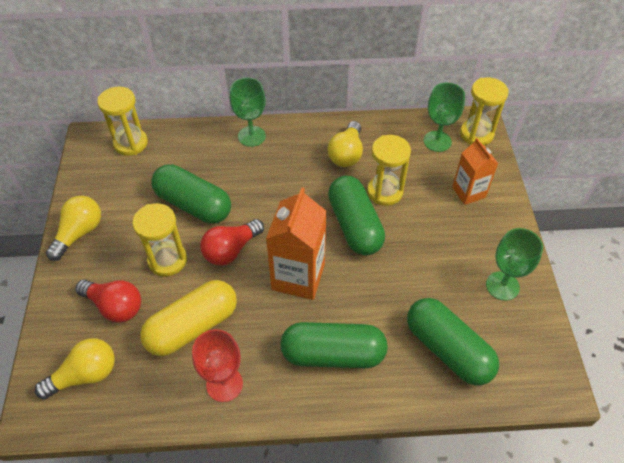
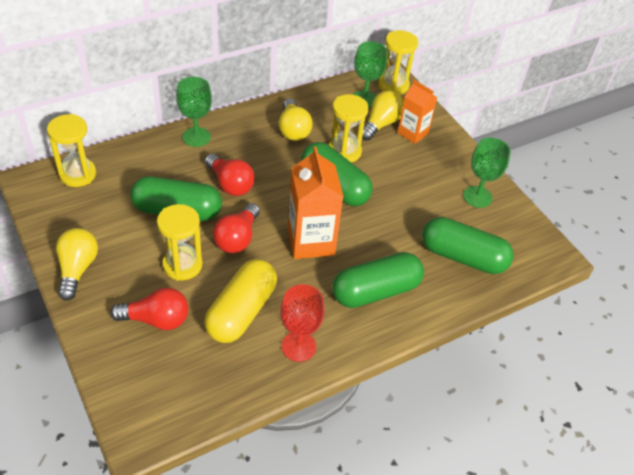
camera: 30 degrees left, 5 degrees down
(85, 375) = (165, 385): yellow light bulb -> yellow light bulb (381, 124)
(255, 193) = (230, 184): none -> red light bulb

